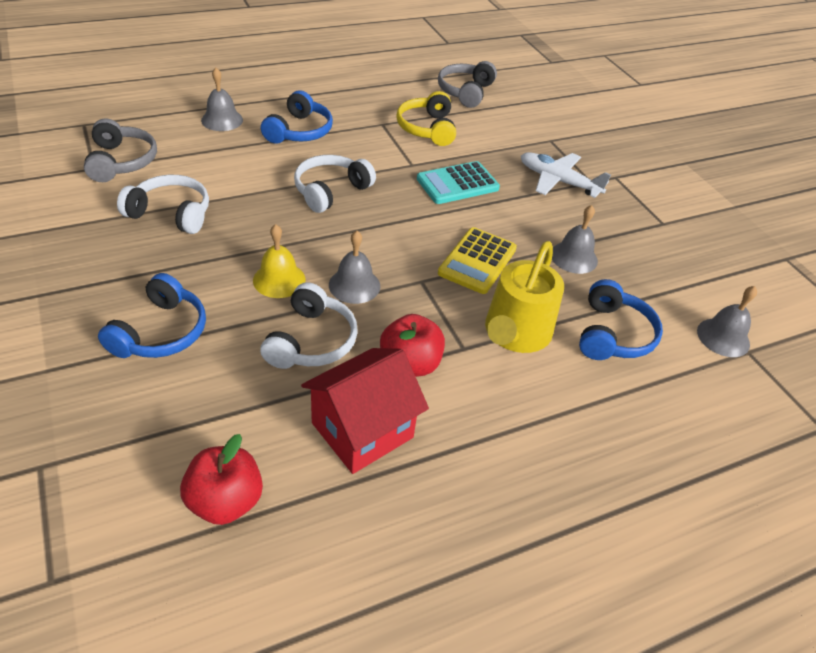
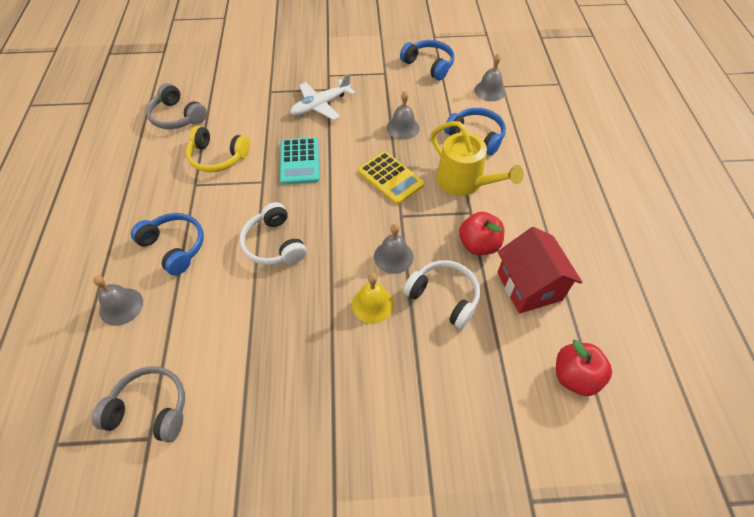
camera: 65 degrees left, 10 degrees up
(161, 332) = (409, 399): blue headphones -> blue headphones (429, 65)
(171, 213) = (256, 372): white headphones -> none

